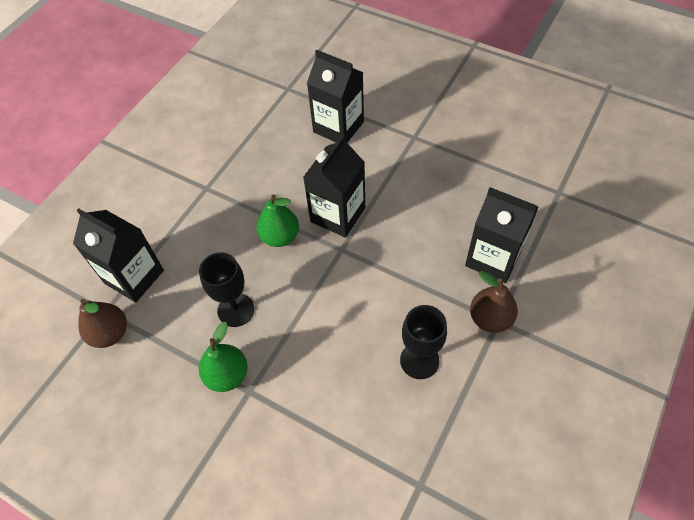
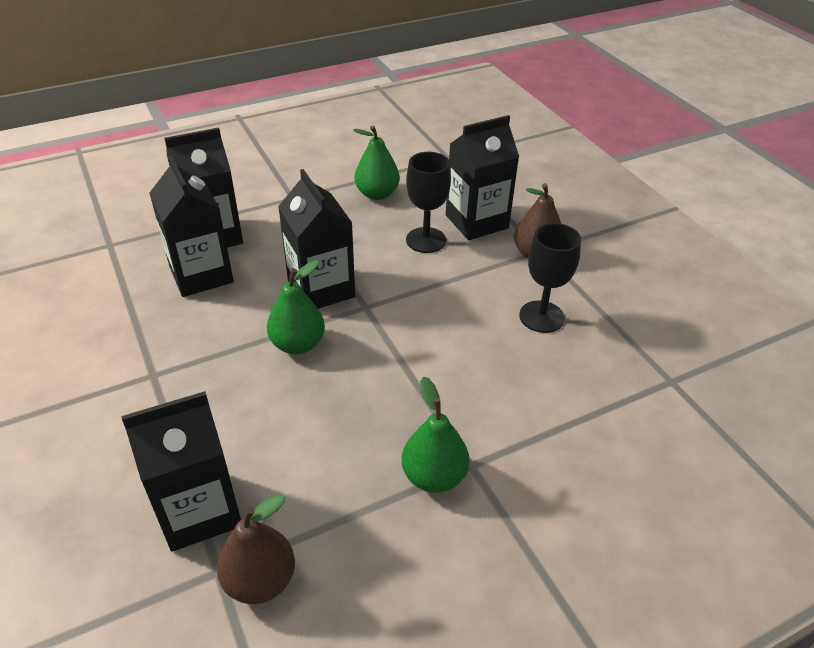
camera: 60 degrees left, 15 degrees down
(236, 310) = (354, 427): black goblet -> black goblet (426, 240)
(299, 148) = (201, 275): none -> black carton
(465, 179) = (377, 194): none -> green pear

